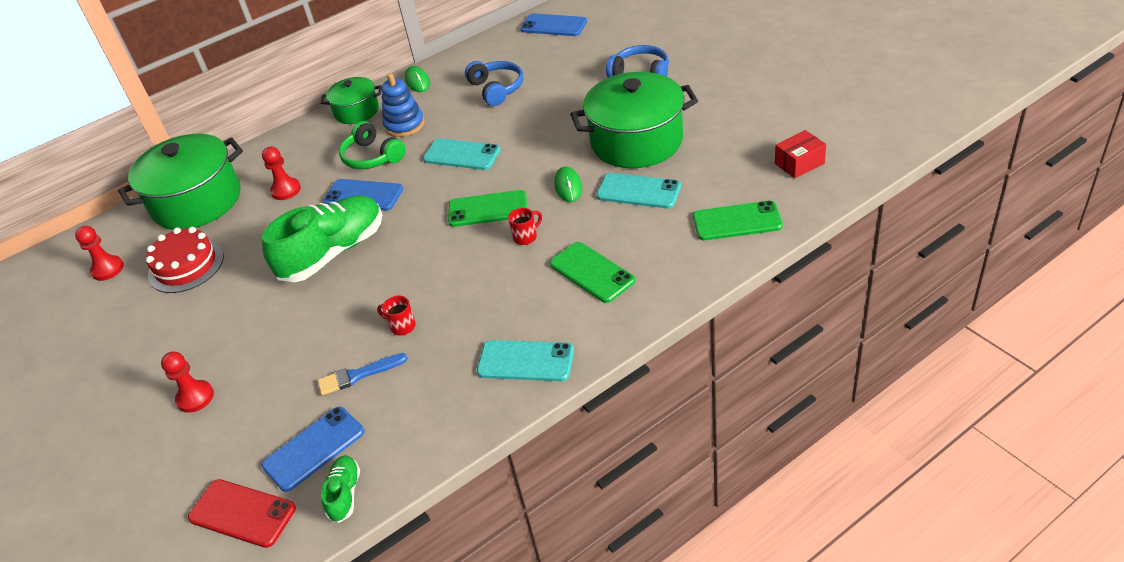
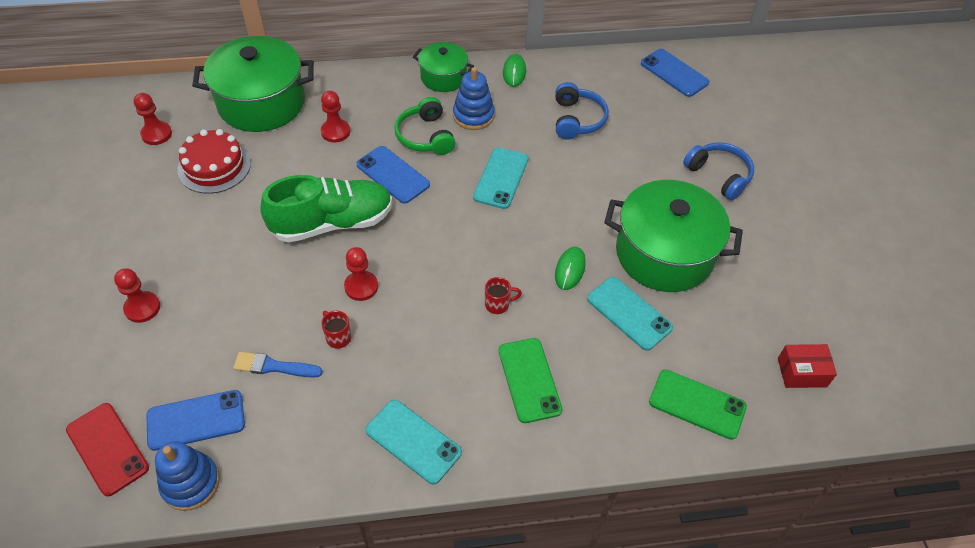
camera: 20 degrees right, 10 degrees up
(345, 494) = (190, 483): green shoe -> blue stacking toy
(395, 283) = (361, 287): none -> red pawn
(462, 155) = (501, 178): turquoise phone -> turquoise phone turned 60 degrees clockwise
(487, 209) = (485, 252): green phone -> none

